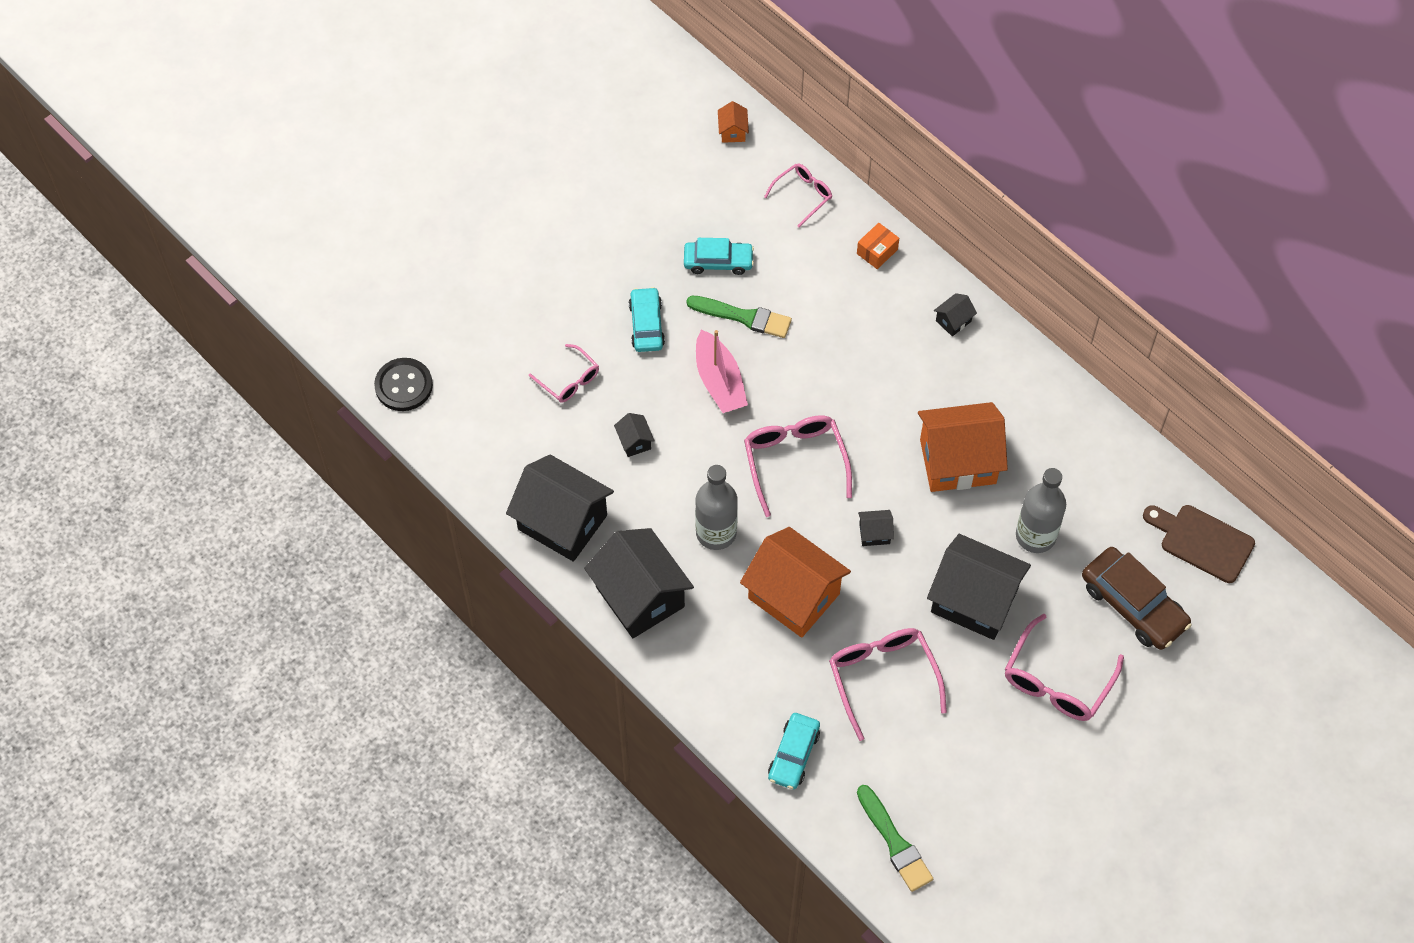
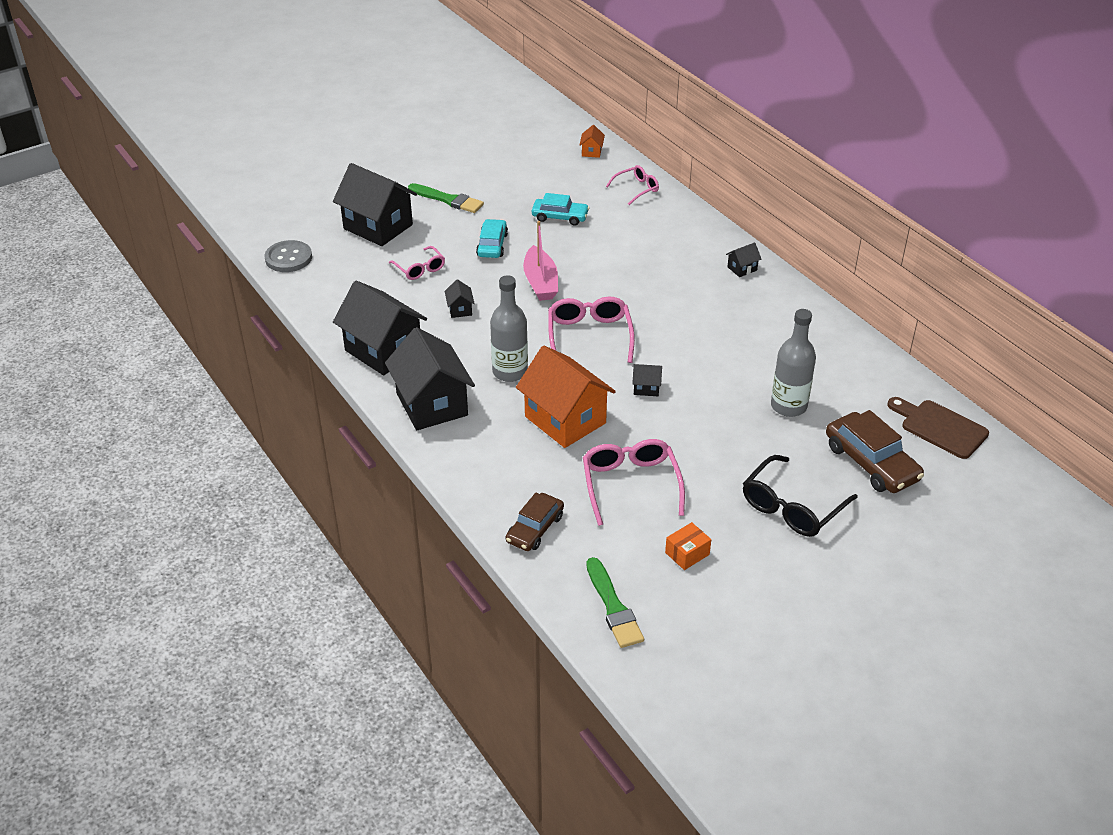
camera: 10 degrees right, 20 degrees down
(403, 386) = (288, 258): black button -> grey button
(743, 317) = (571, 249): green brush -> green brush (448, 200)
(793, 755) = (535, 528): turquoise car -> brown car
(877, 251) = (688, 224): orange box -> orange box (687, 553)
(958, 461) = (729, 351): orange house -> none
(974, 600) = (725, 442): black house -> black house (378, 227)
(1057, 680) = (792, 507): pink glasses -> black glasses

